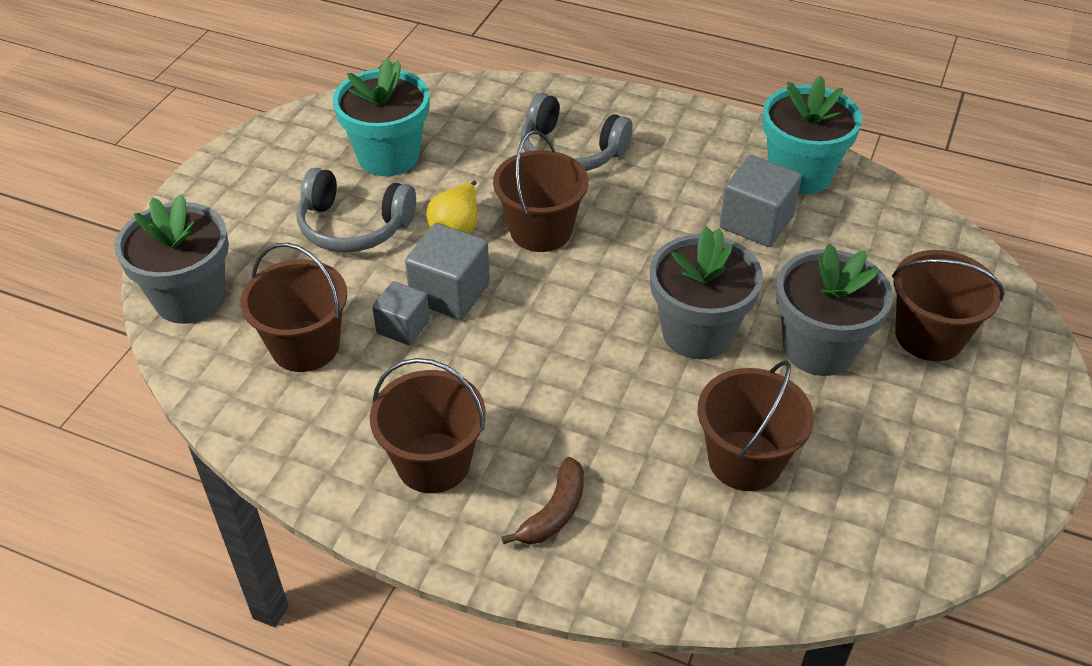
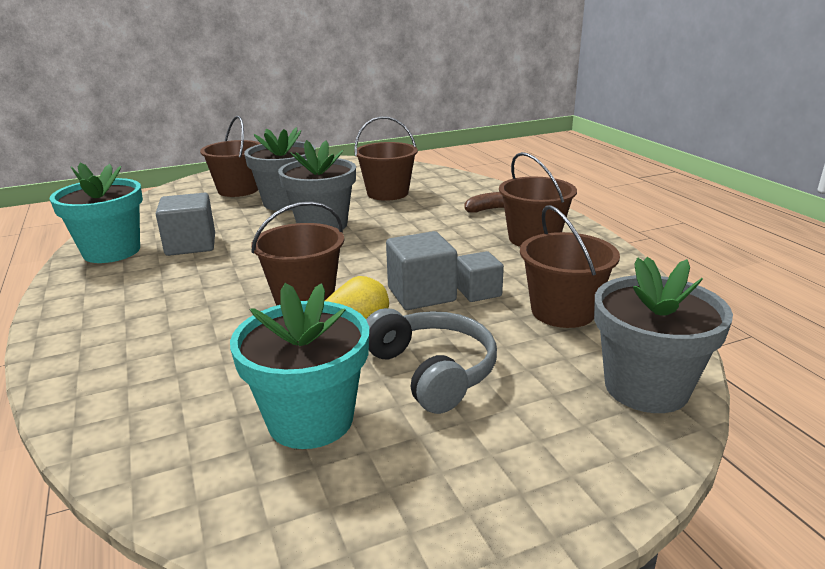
camera: 135 degrees left, 20 degrees down
(570, 151) = (178, 333): grey headphones -> none

